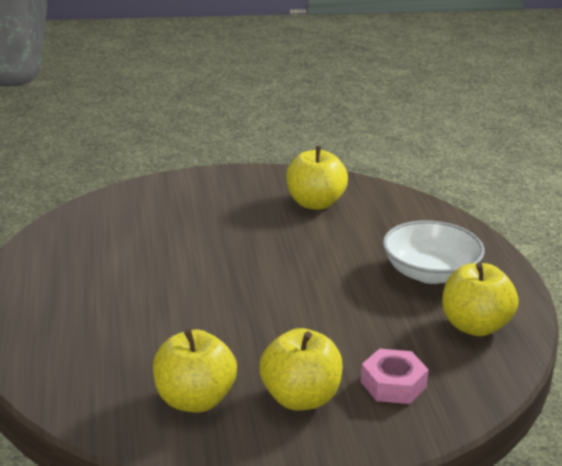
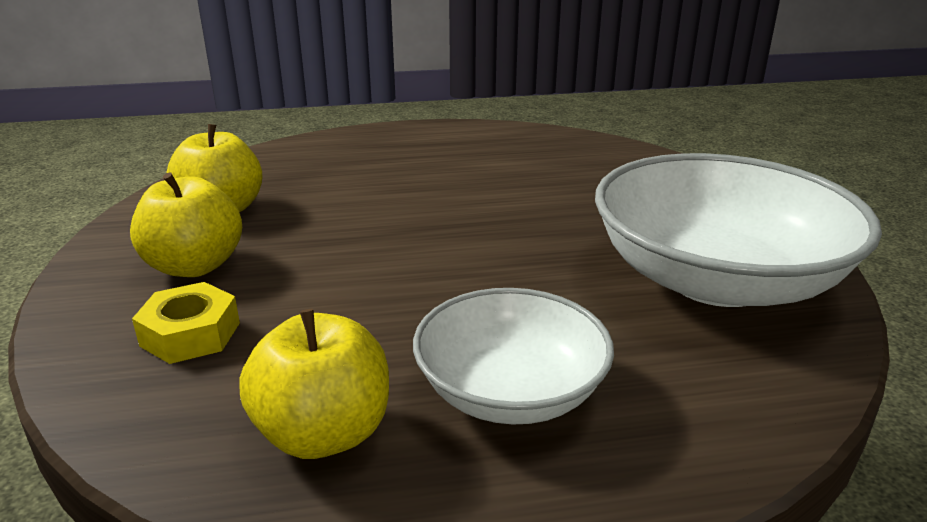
camera: 90 degrees right, 0 degrees up
(315, 203) = (716, 279): yellow apple -> white bowl
(393, 384) = (190, 334): pink nut -> yellow nut

